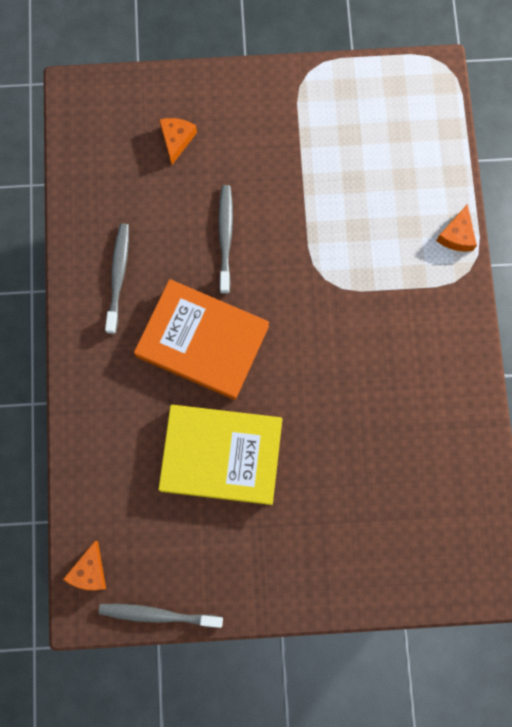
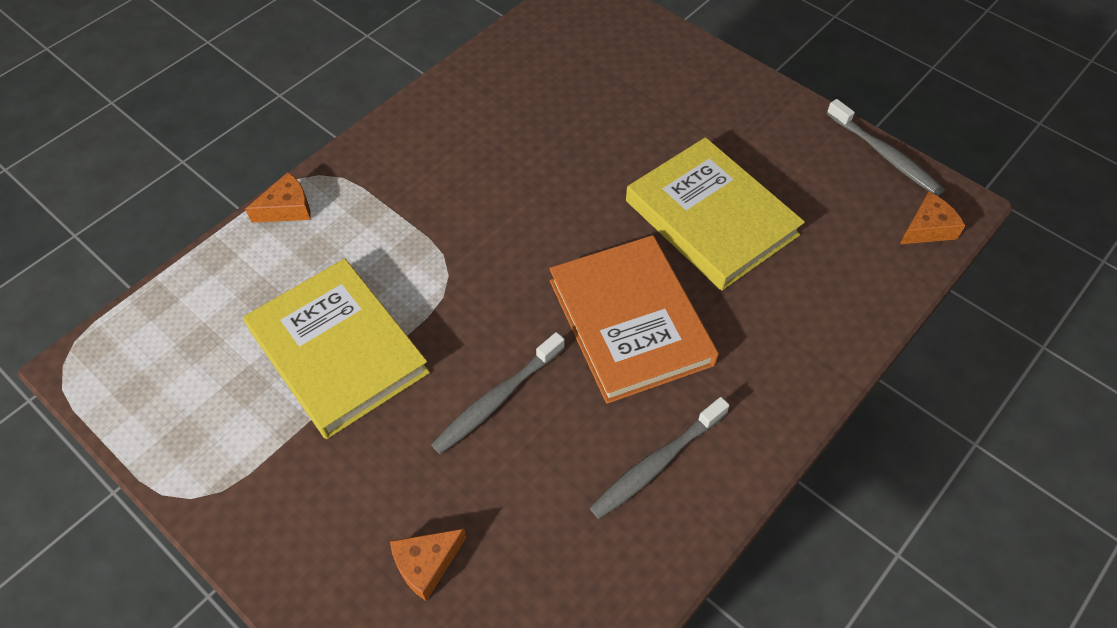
camera: 135 degrees left, 20 degrees down
(329, 189) = (338, 351): none -> yellow book

